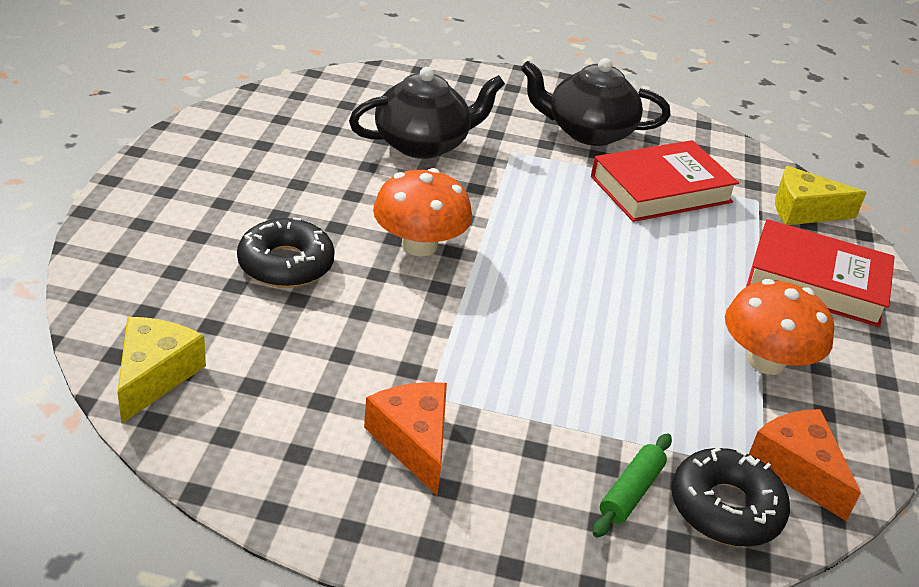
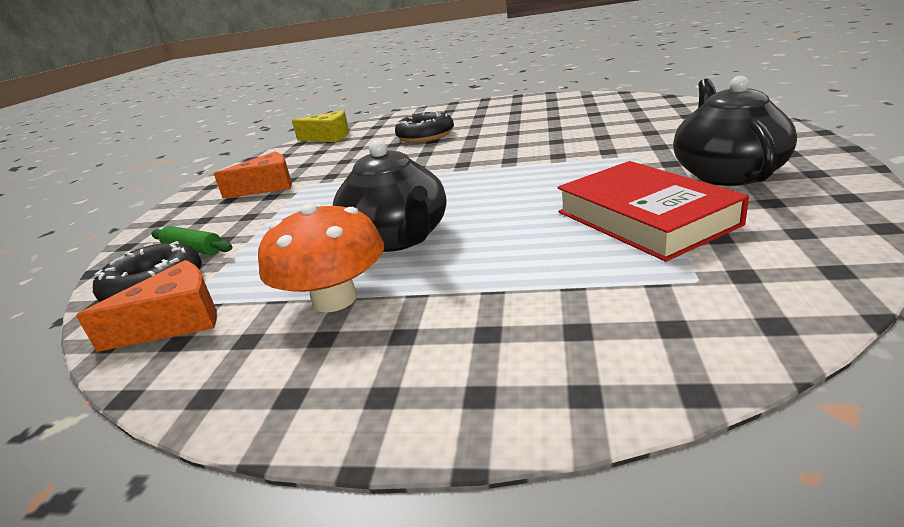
camera: 95 degrees right, 10 degrees down
(419, 245) = (464, 155): orange mushroom -> none
(423, 144) = (606, 133): black teapot -> black teapot (398, 238)
(803, 211) = (712, 322): yellow cheese -> none
(816, 281) = (507, 335): red book -> none

